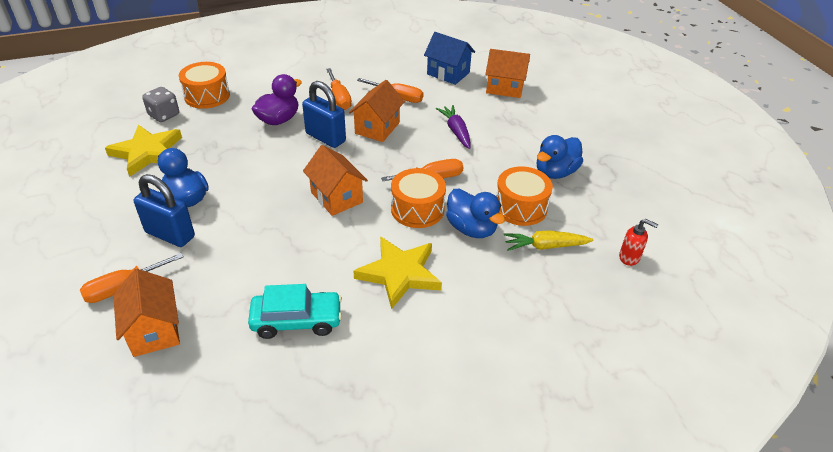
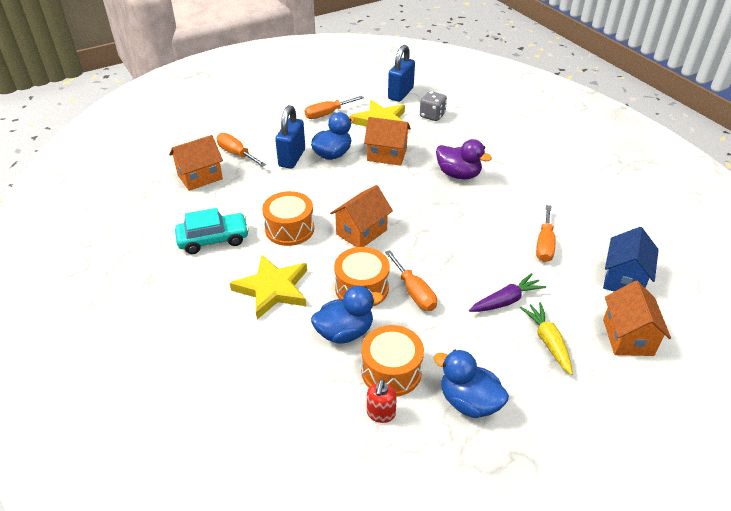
camera: 80 degrees right, 0 degrees up
(207, 96) = (471, 128): orange drum -> orange drum (289, 229)
(297, 321) = (213, 239): turquoise car -> turquoise car turned 90 degrees counterclockwise
(325, 137) = (446, 208): blue padlock -> blue padlock (400, 93)
(339, 98) = (516, 204): orange screwdriver -> orange screwdriver (327, 114)
(377, 128) = (479, 239): orange house -> orange house (387, 155)
(471, 229) = (345, 332): blue duck -> blue duck turned 150 degrees counterclockwise
(545, 246) = (333, 397): yellow carrot -> yellow carrot (548, 341)
(629, 257) = (333, 484): red soap dispenser -> red soap dispenser (381, 414)

